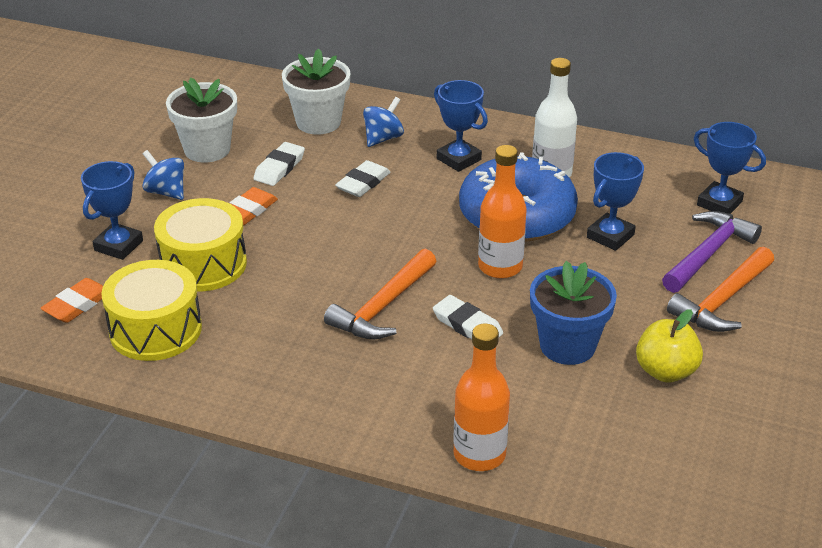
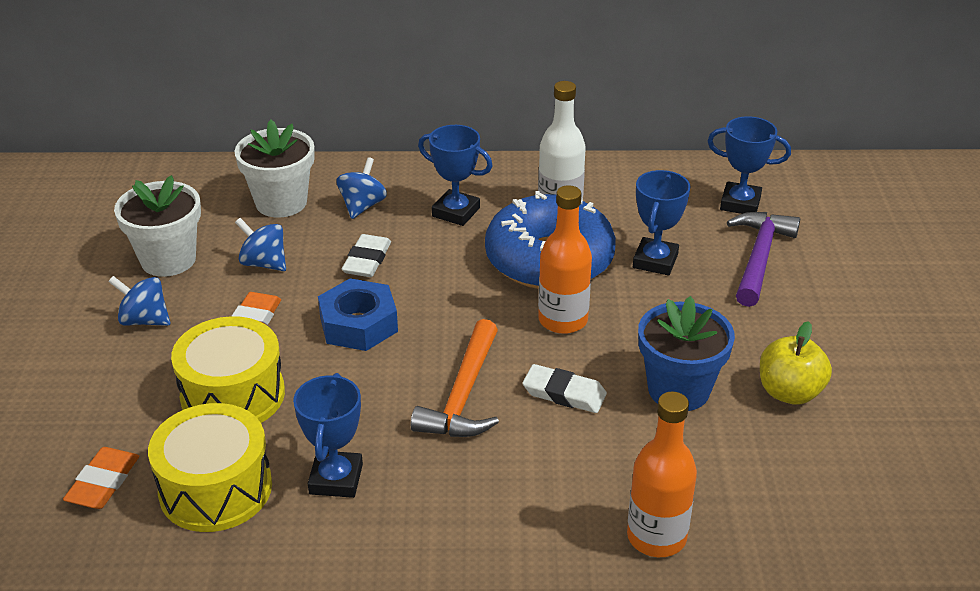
camera: 20 degrees left, 0 degrees up
(118, 245) = (119, 397): blue trophy -> blue trophy (336, 479)
(279, 168) = (264, 263): white eraser -> blue spinning top
(329, 232) = (358, 324): none -> blue nut
(722, 300) = (800, 303): orange hammer -> none

